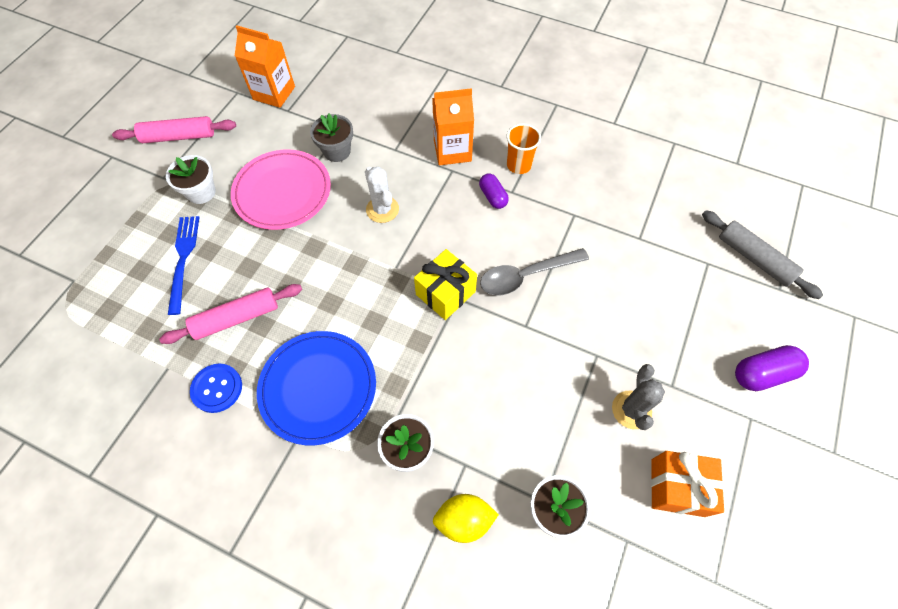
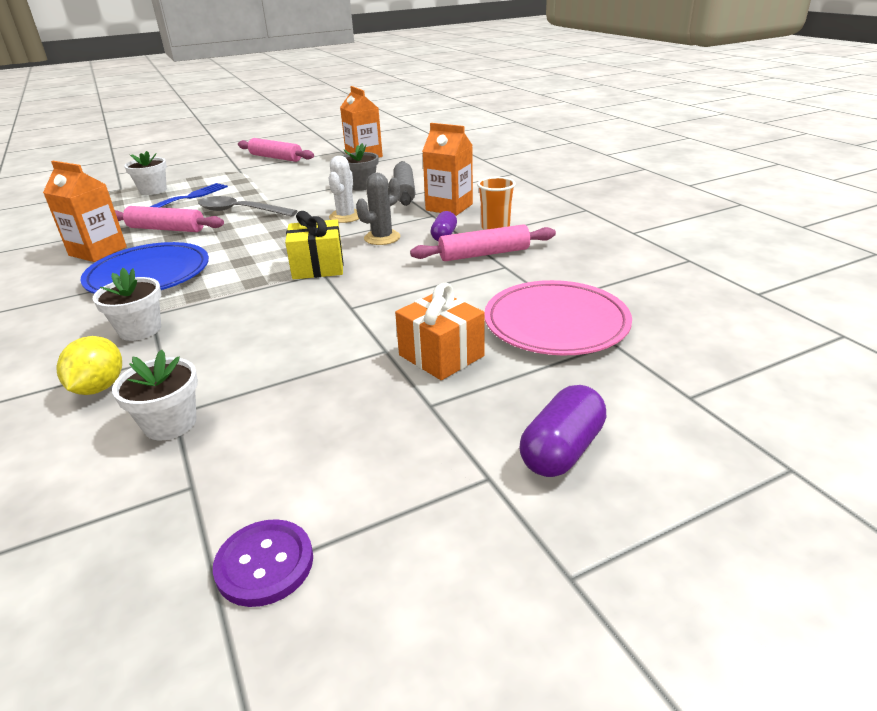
camera: 40 degrees right, 30 degrees down
(201, 192) = (247, 179): white flower pot -> white flower pot (153, 190)
(217, 388) = (98, 251): blue button -> orange carton
(282, 192) = (294, 192): pink plate -> pink plate (556, 323)
(464, 520) = (99, 387): yellow lemon -> yellow lemon turned 60 degrees clockwise
(526, 276) = (400, 282): grey spoon -> grey spoon (240, 211)
(545, 206) = (484, 254): none -> pink rolling pin
(631, 410) = (358, 399): grey cactus -> grey cactus (382, 238)
(677, 487) = (309, 480): orange gift -> orange gift (441, 355)
(719, 551) = (264, 564): none -> purple button
(754, 259) = (684, 362): grey rolling pin -> grey rolling pin (404, 191)
(762, 373) = (562, 450): purple capsule -> purple capsule turned 75 degrees counterclockwise

